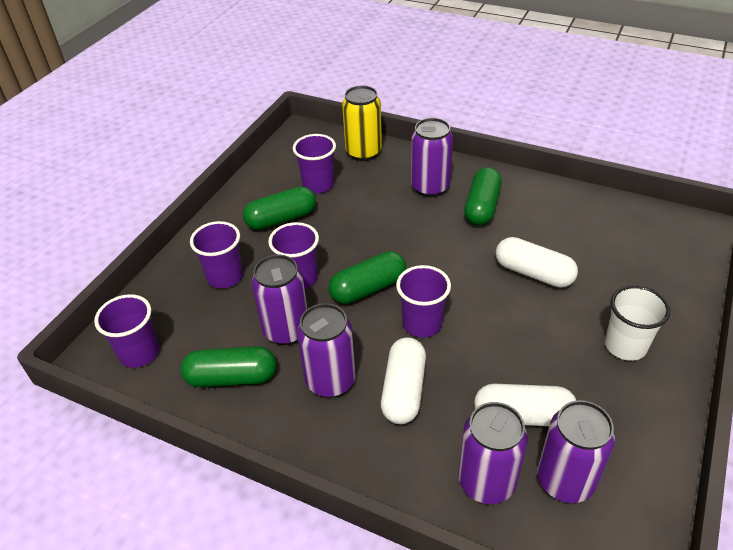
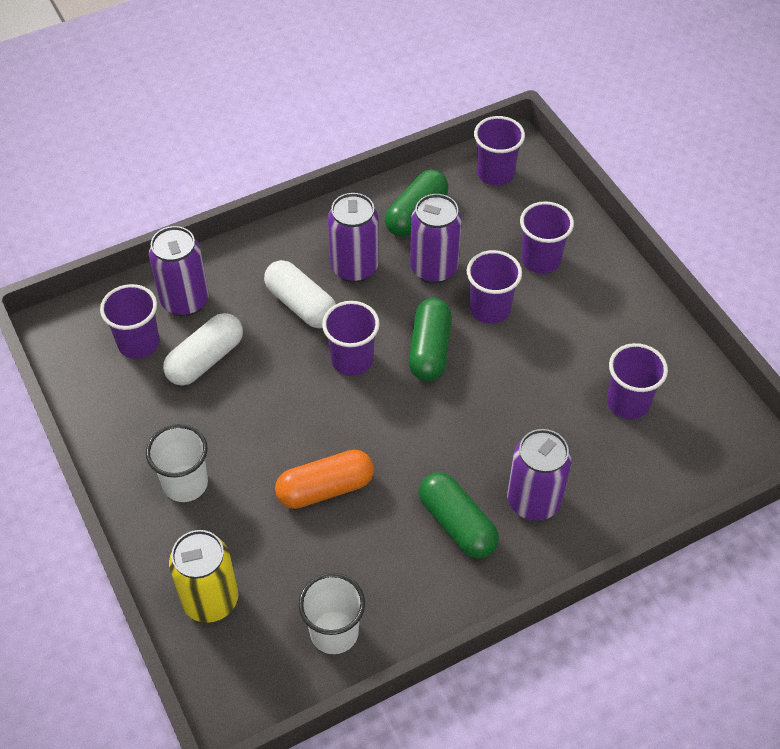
camera: 125 degrees right, 10 degrees up
(281, 219) = (592, 340): green capsule -> none
(363, 152) = (658, 483): yellow can -> yellow can (210, 600)
(533, 273) = (325, 488): white capsule -> orange capsule
(565, 481) = (138, 343): purple can -> purple cup
(607, 216) = (334, 632): none -> white cup

